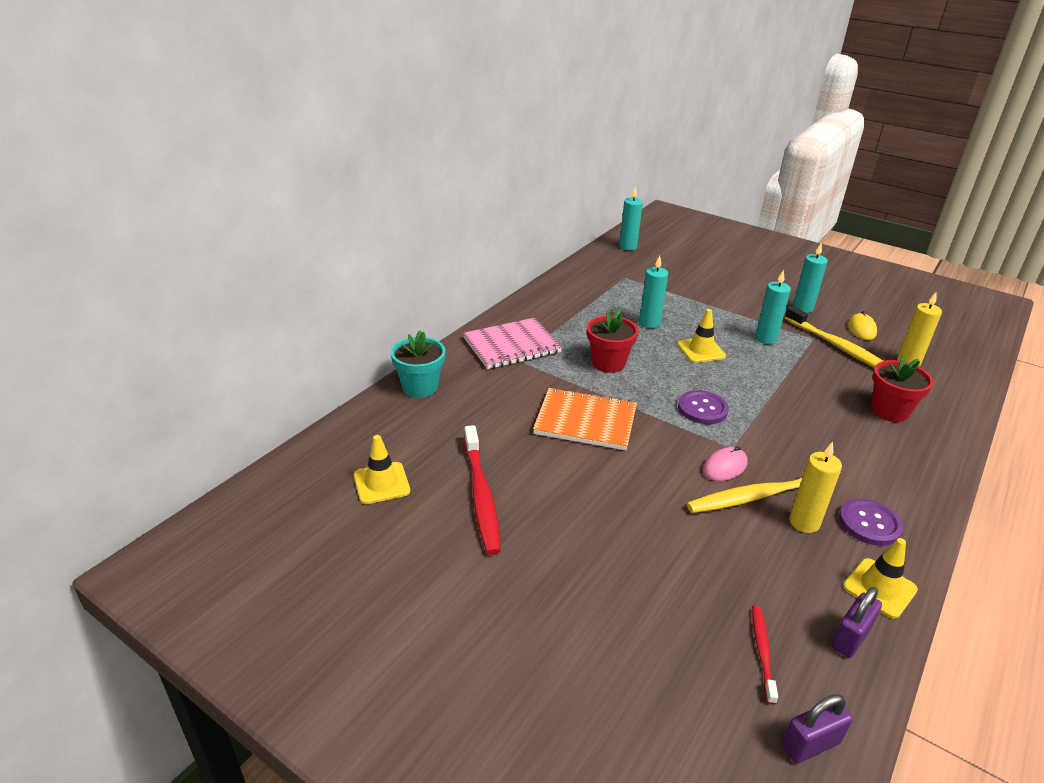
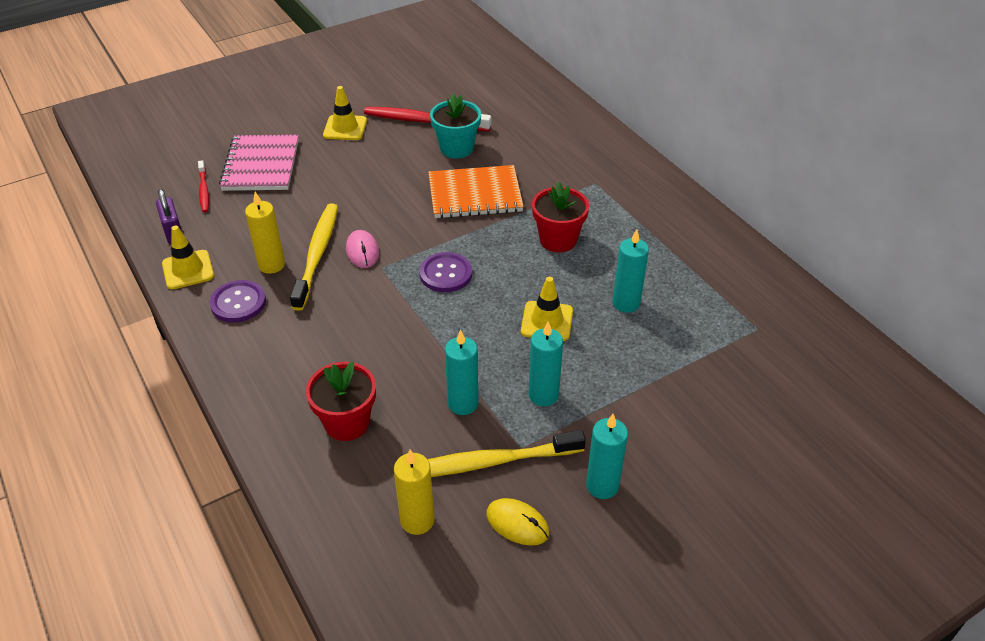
camera: 115 degrees right, 10 degrees up
(381, 483) = (467, 85): yellow traffic cone -> yellow traffic cone (345, 128)
(420, 387) = (577, 121): turquoise flower pot -> turquoise flower pot (456, 148)
(512, 346) = (622, 187): pink notebook -> pink notebook (261, 165)
(585, 421) = (475, 194): orange notebook -> orange notebook turned 45 degrees clockwise
(628, 247) = (863, 372): turquoise candle -> turquoise candle (463, 404)
(762, 651) = (204, 191): red toothbrush -> red toothbrush turned 45 degrees clockwise
(810, 744) = (142, 181): purple padlock -> none

